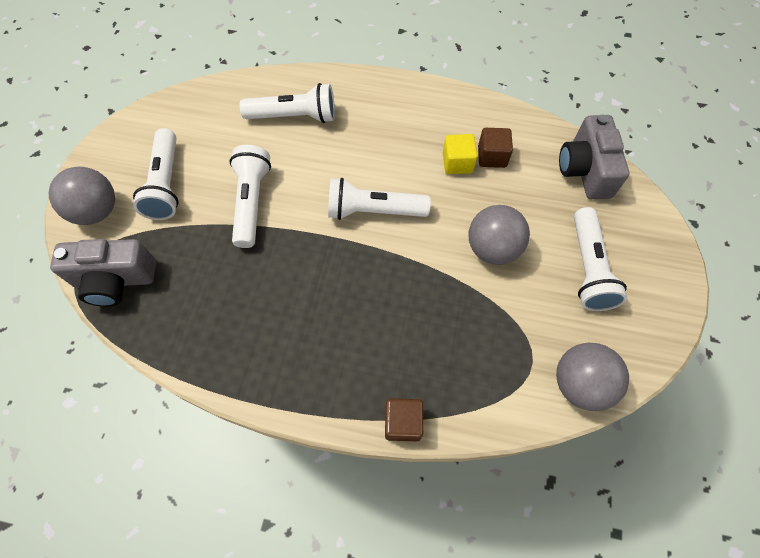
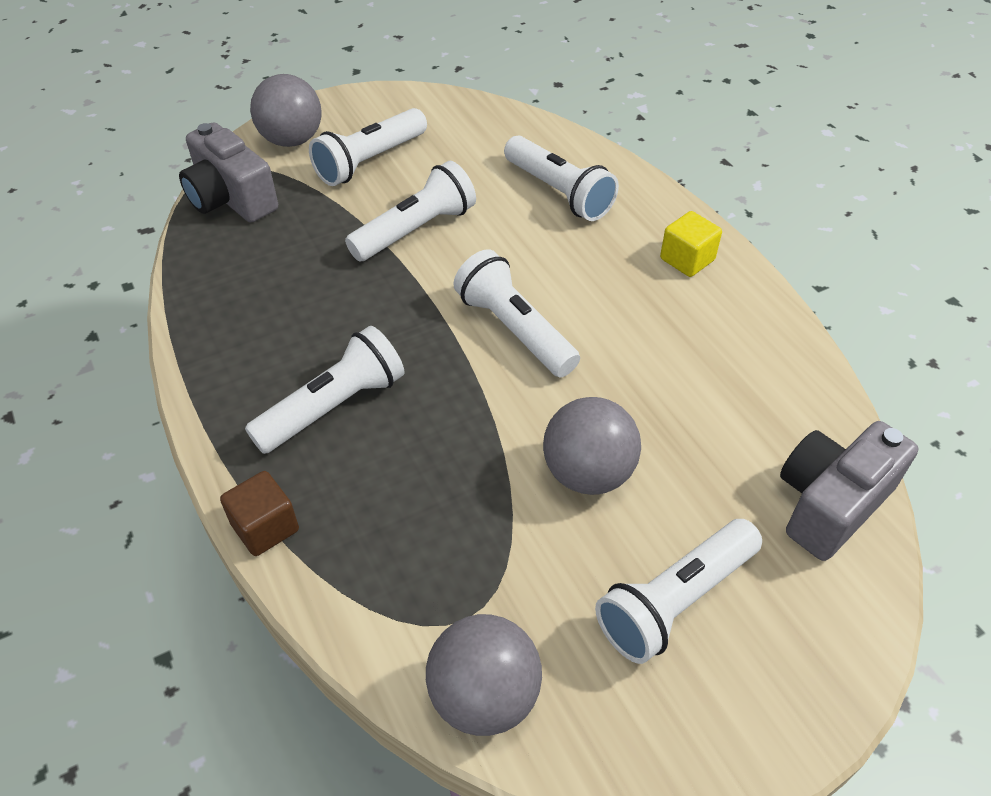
camera: 50 degrees right, 15 degrees down
(347, 334) = (333, 407): none -> white flashlight
(457, 163) = (671, 363): yellow cube -> yellow cube (687, 259)
(492, 156) = (723, 390): brown cube -> none

